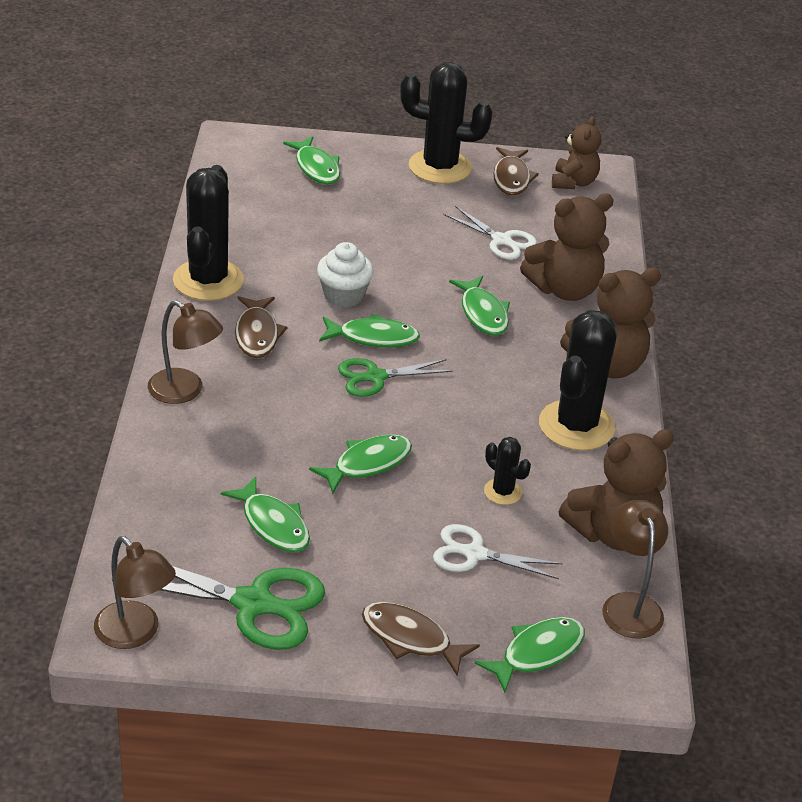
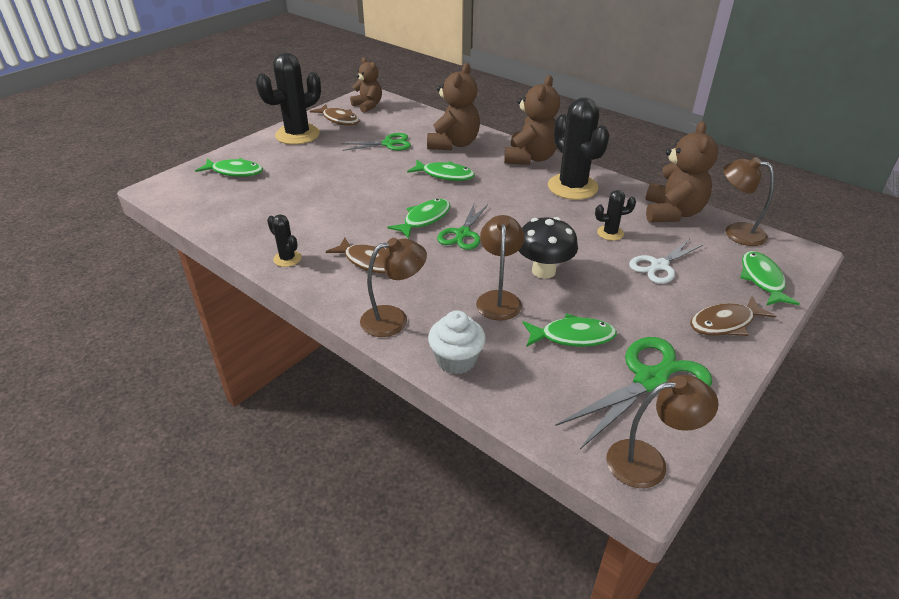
camera: 50 degrees left, 0 degrees up
(208, 280) = (287, 259): black cactus -> black cactus, size x0.48
(285, 449) = (499, 299): none -> brown lamp
(343, 295) = (371, 213): white cupcake -> white cupcake (456, 360)
(368, 464) = (543, 271): green fish -> black mushroom
(501, 240) = (388, 144): white scissors -> green scissors

